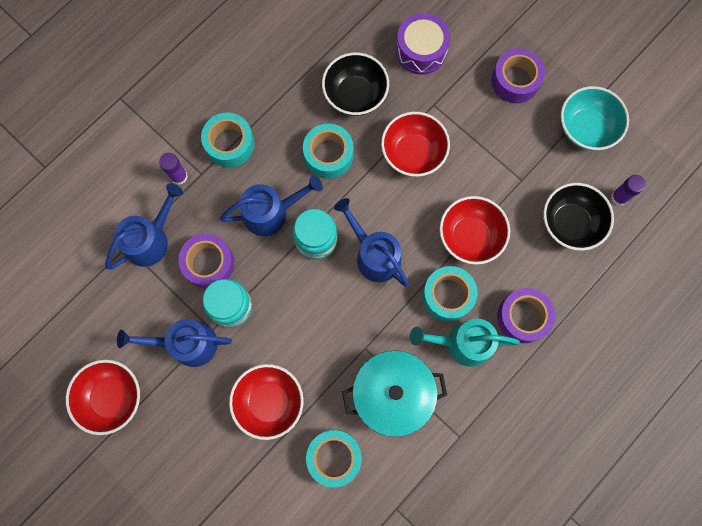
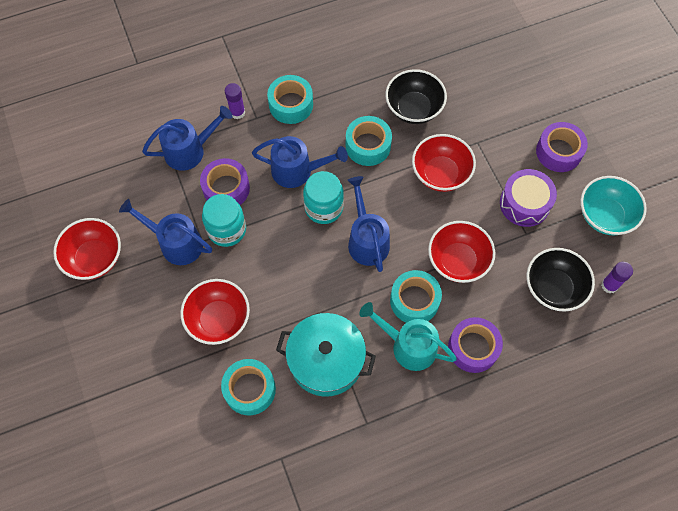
camera: 25 degrees right, 10 degrees down
(421, 51) = (487, 96): purple drum -> purple drum (524, 203)

